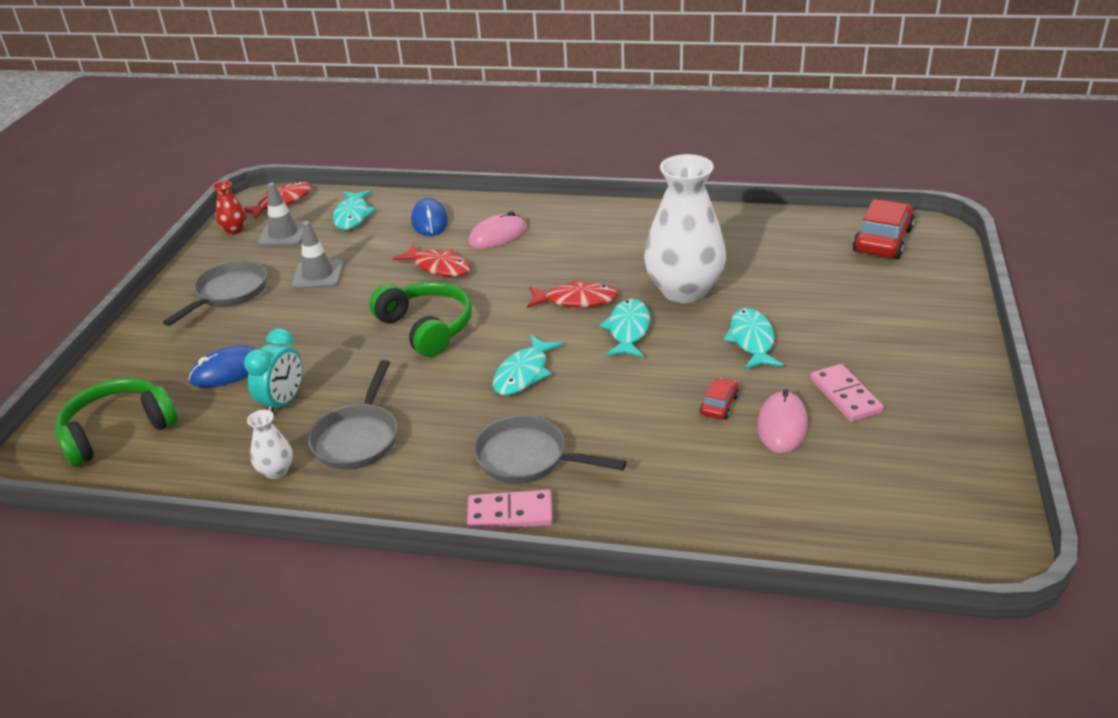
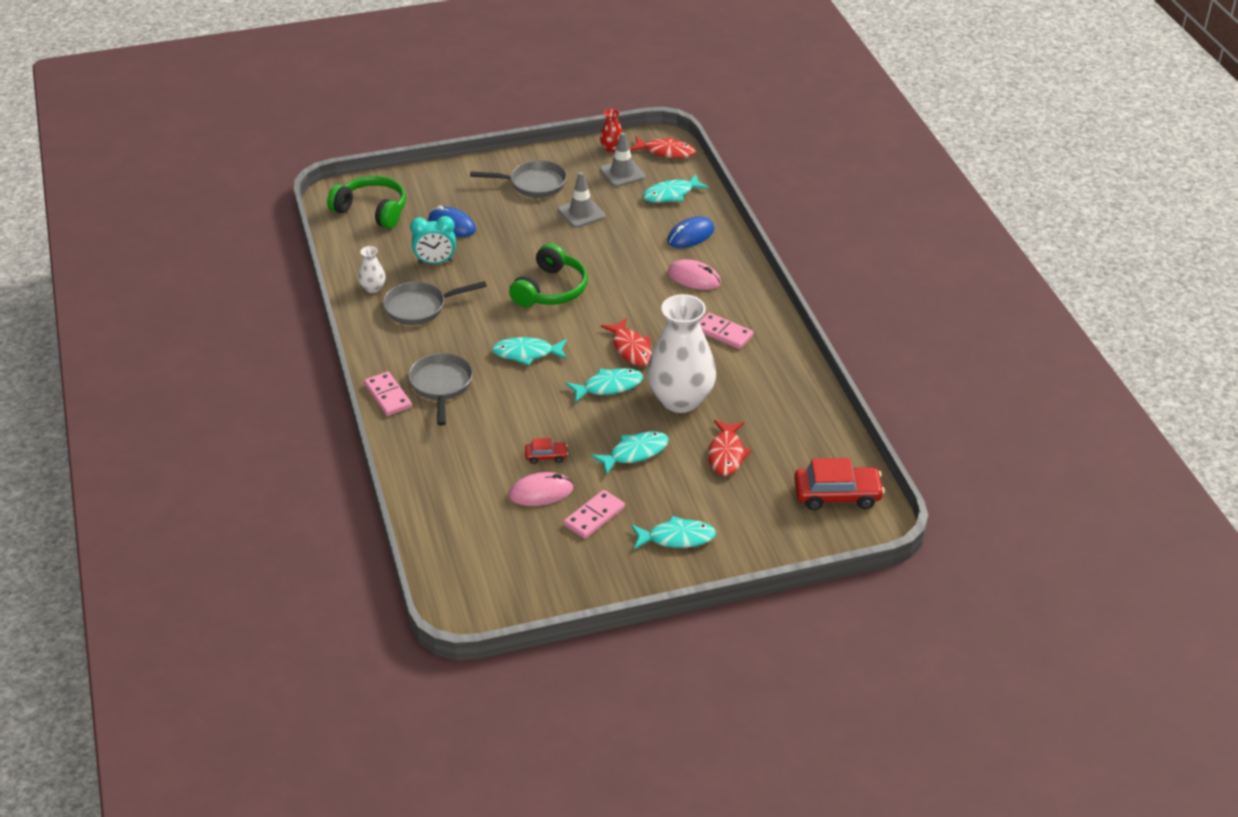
camera: 60 degrees right, 5 degrees up
(439, 267) = (630, 265): red fish -> red fish (726, 454)
(599, 240) = (724, 333): none -> pink domino
(906, 347) = (677, 538): none -> turquoise fish

